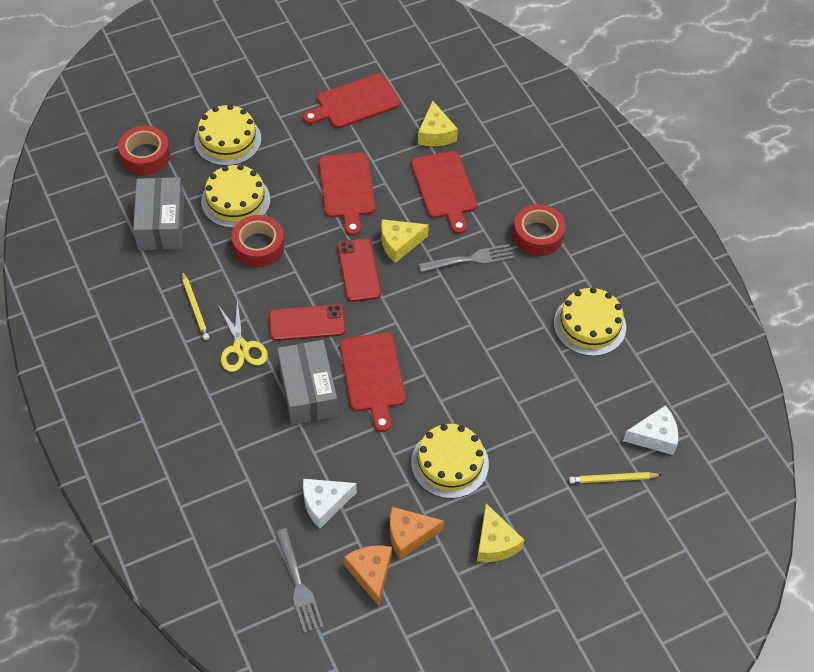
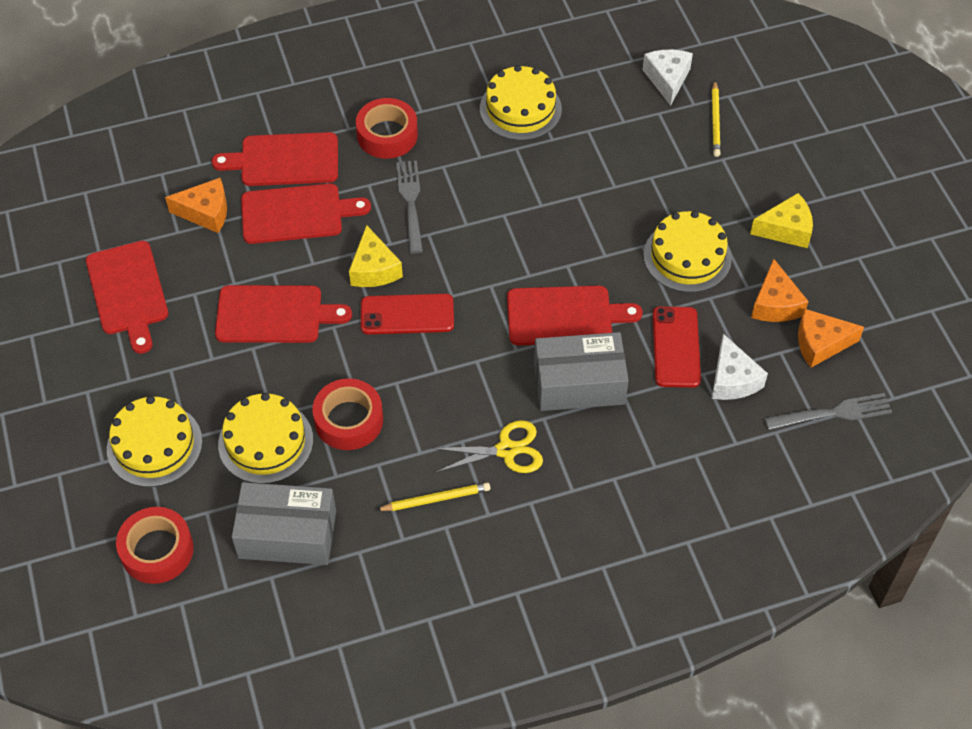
camera: 80 degrees left, 0 degrees up
(307, 323) = (479, 376): red phone -> red phone (676, 347)
(435, 134) = (206, 212): yellow cheese -> orange cheese
(496, 173) = (284, 160): none -> red cutting board

